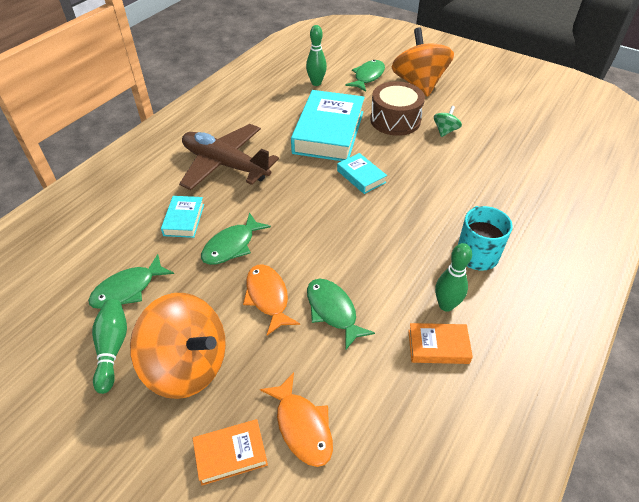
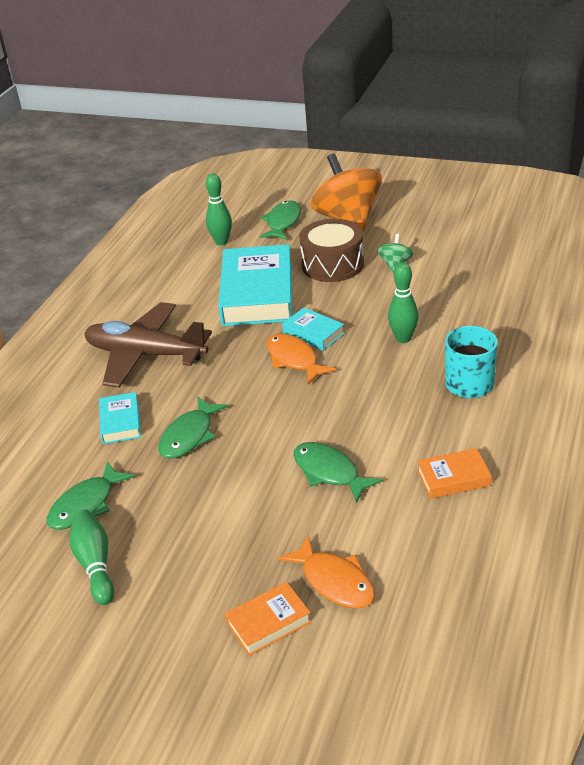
camera: 10 degrees left, 10 degrees down
(187, 365) = (188, 558): orange spinning top -> none
(268, 297) = (251, 476): orange fish -> orange fish (294, 359)
(446, 305) = (450, 439): green bowling pin -> green bowling pin (403, 338)

